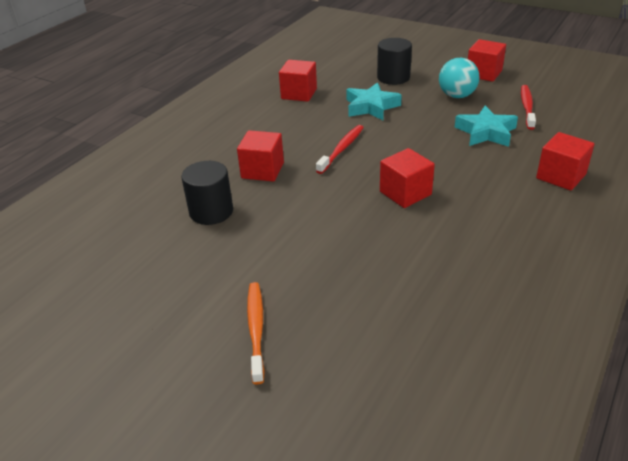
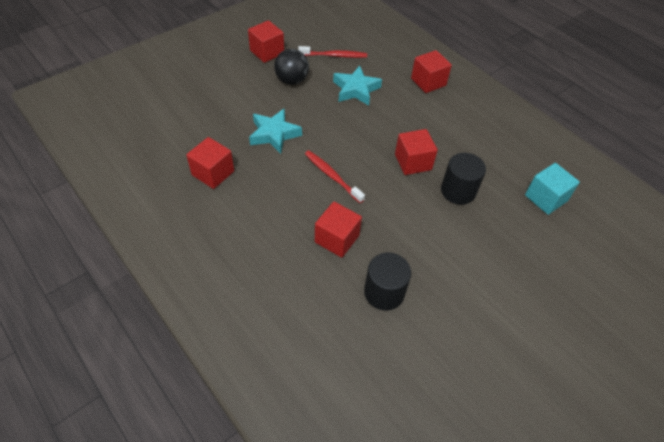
camera: 75 degrees left, 15 degrees up
(256, 330) = (539, 297): orange toothbrush -> none
(393, 77) = (232, 102): black cylinder -> black cylinder (458, 191)
(434, 316) = (545, 198): none -> turquoise cube
(457, 96) = (292, 80): turquoise ball -> black ball
(527, 107) = (334, 55): red toothbrush -> red toothbrush turned 150 degrees clockwise

